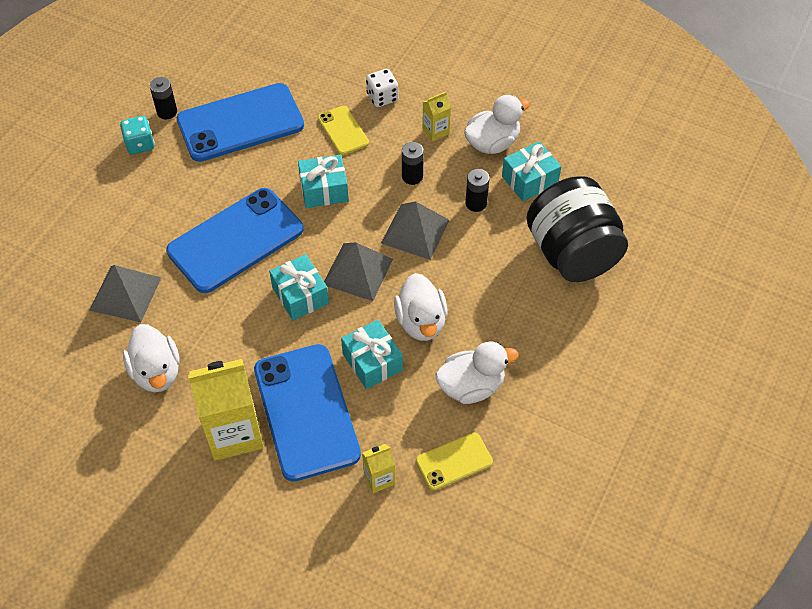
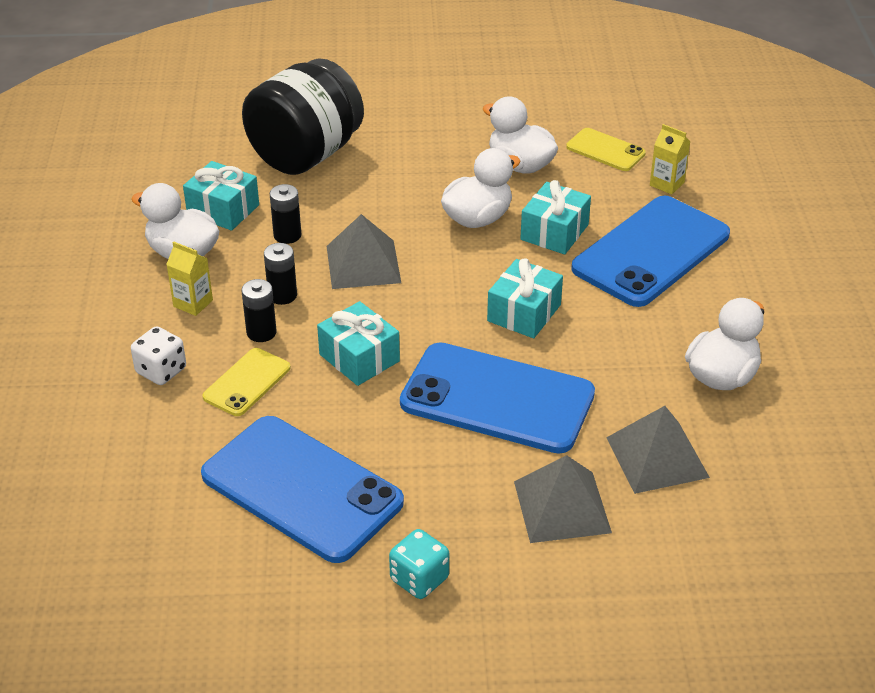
camera: 120 degrees left, 15 degrees down
(167, 112) = (336, 583): black battery -> black battery (261, 332)
(234, 433) = (723, 288): yellow carton -> none
(357, 271) = (454, 284): grey pyramid -> grey pyramid (562, 507)

